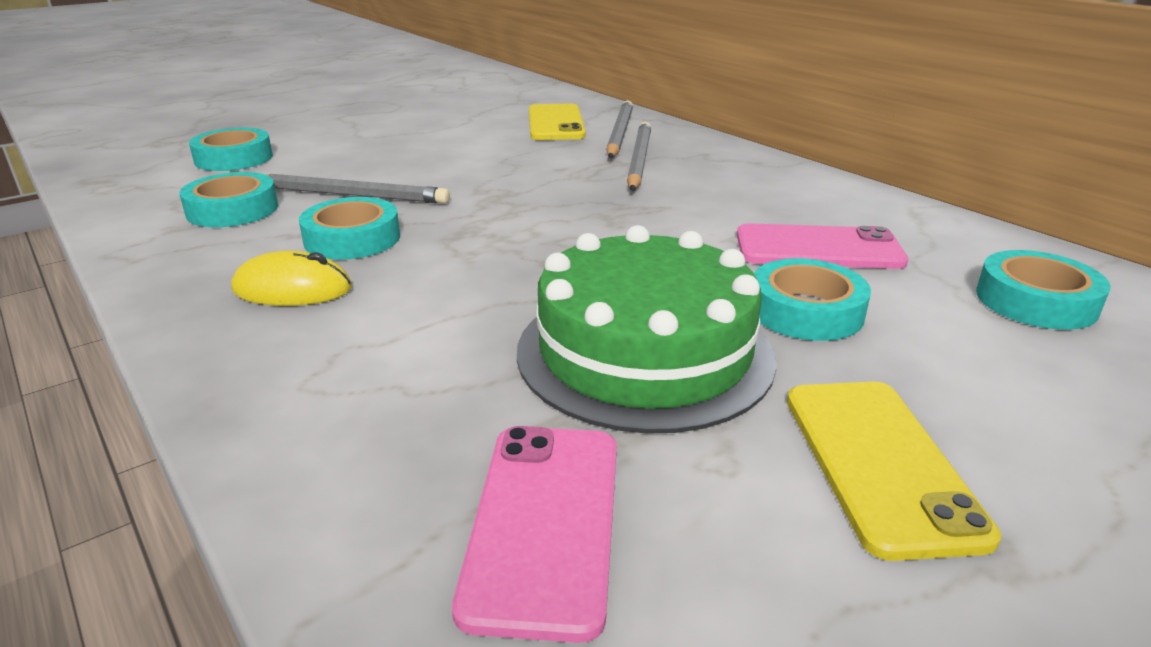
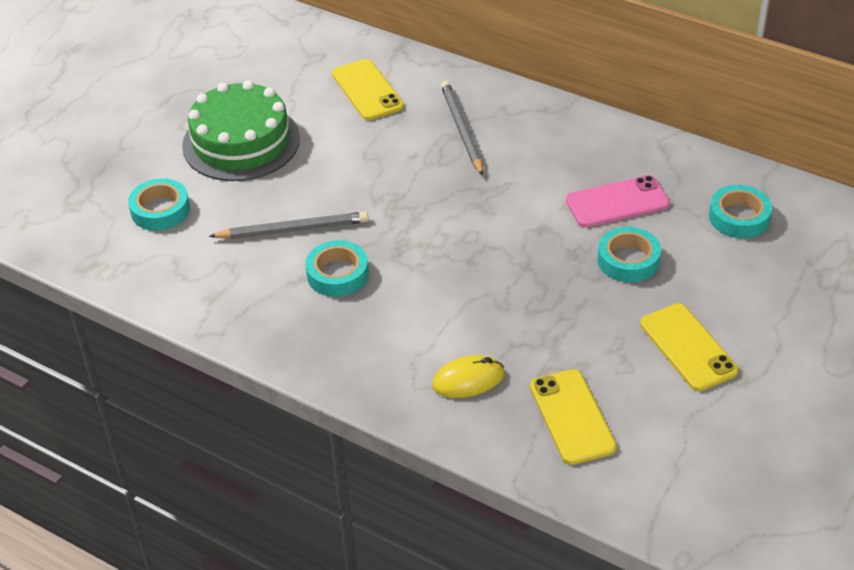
camera: 20 degrees left, 15 degrees up
(232, 210) = (229, 269): turquoise tape -> none
(292, 289) = (344, 327): yellow mouse -> yellow mouse (468, 379)
(544, 523) = (572, 417): pink phone -> yellow phone
(619, 134) = (426, 94): grey pencil -> none
(644, 352) = (562, 315): green cake -> green cake (241, 142)

